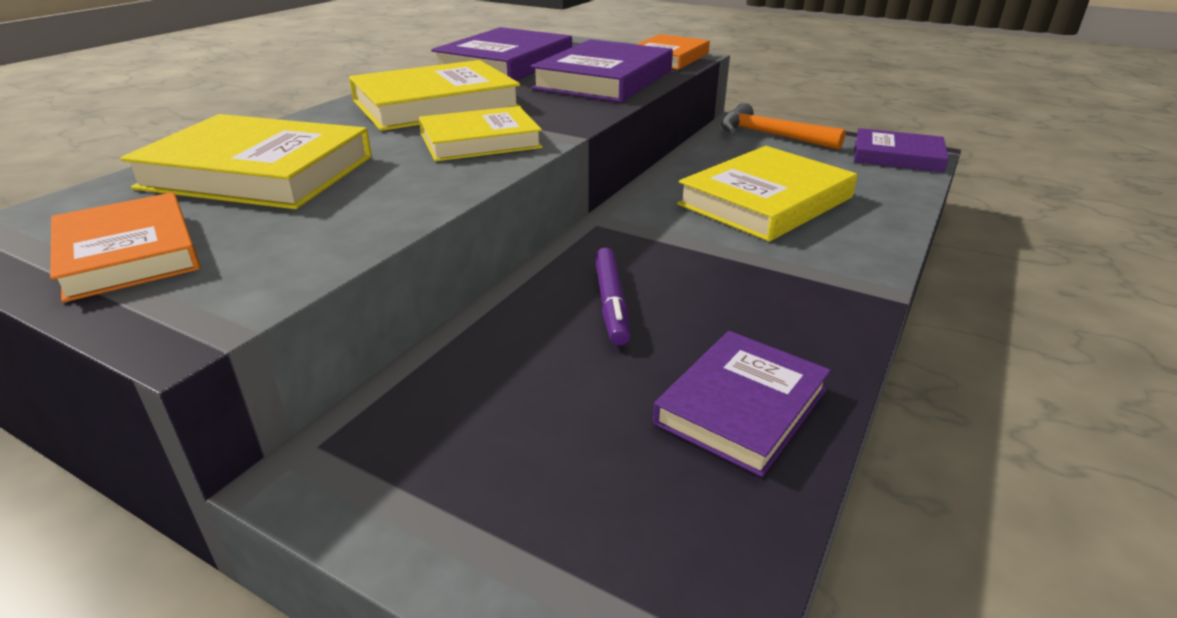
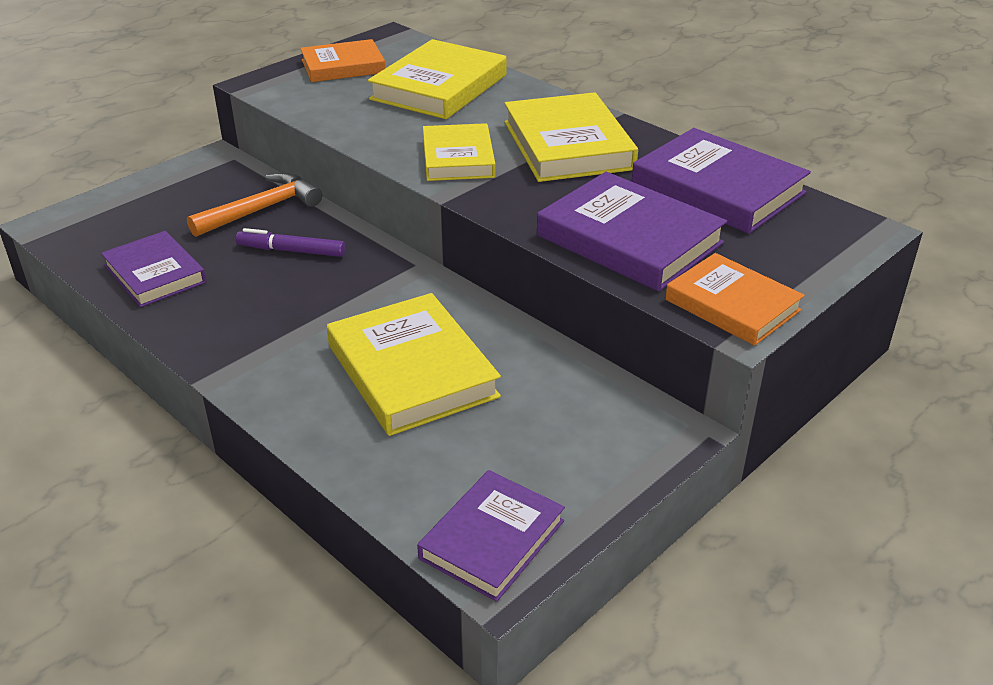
camera: 105 degrees right, 5 degrees up
(771, 135) = (612, 443): orange hammer -> orange hammer (261, 210)

